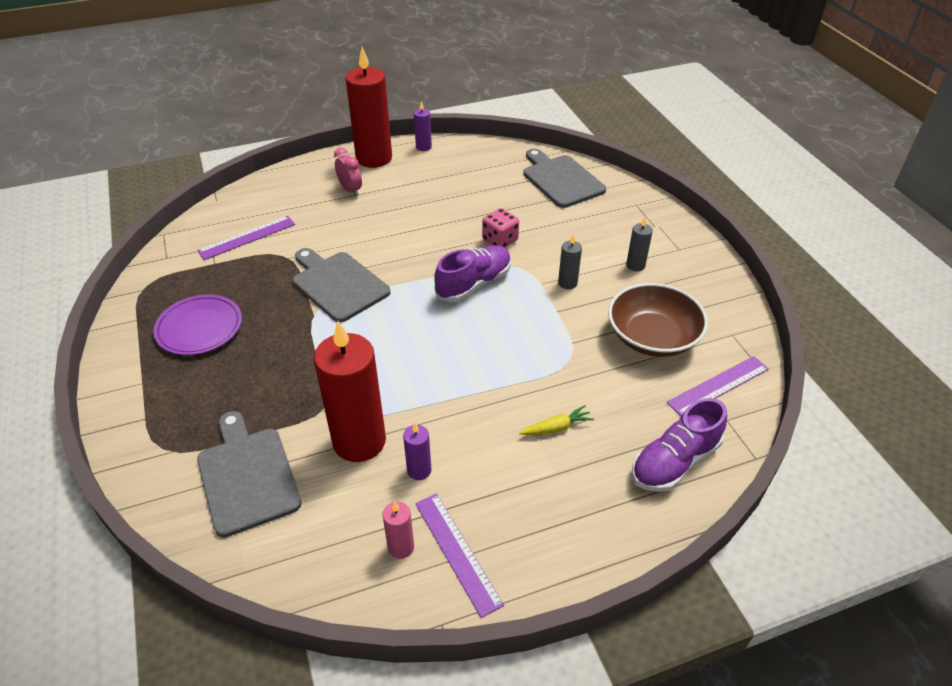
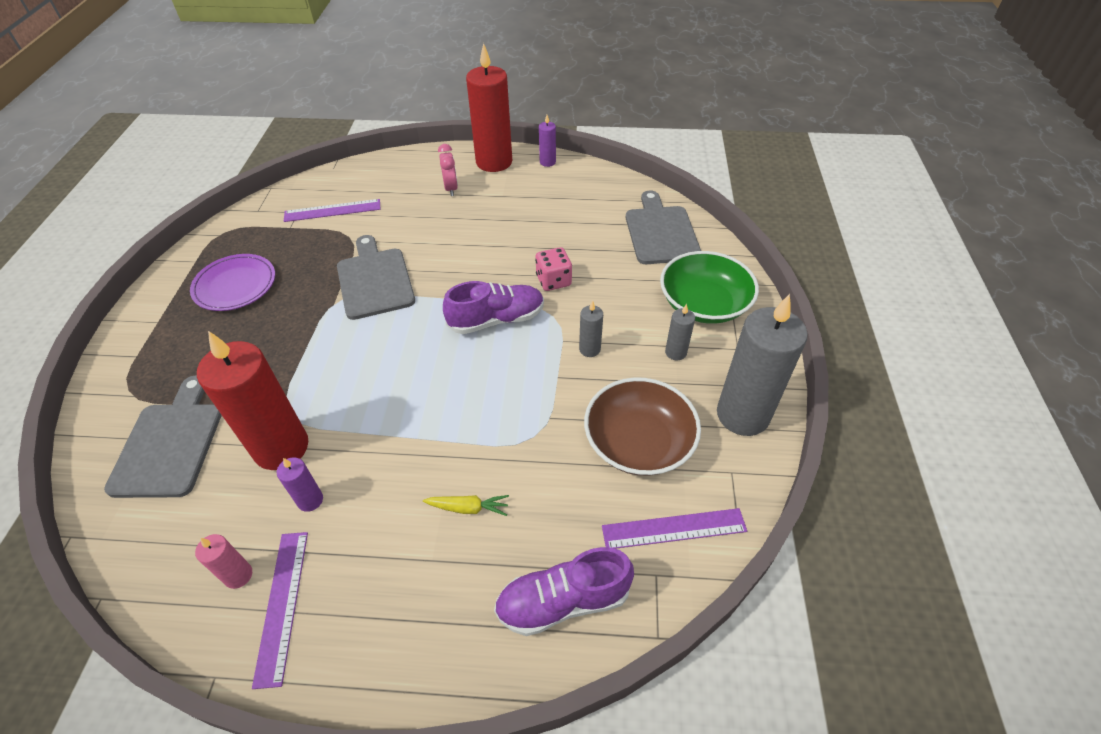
camera: 25 degrees right, 5 degrees up
(632, 224) = (704, 304): none -> green bowl
(713, 293) = (742, 415): none -> grey candle

